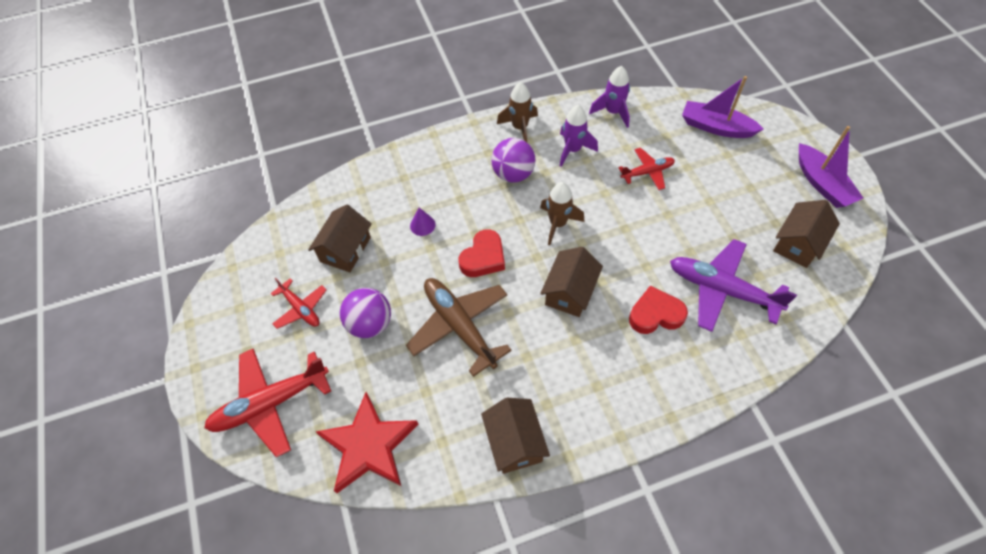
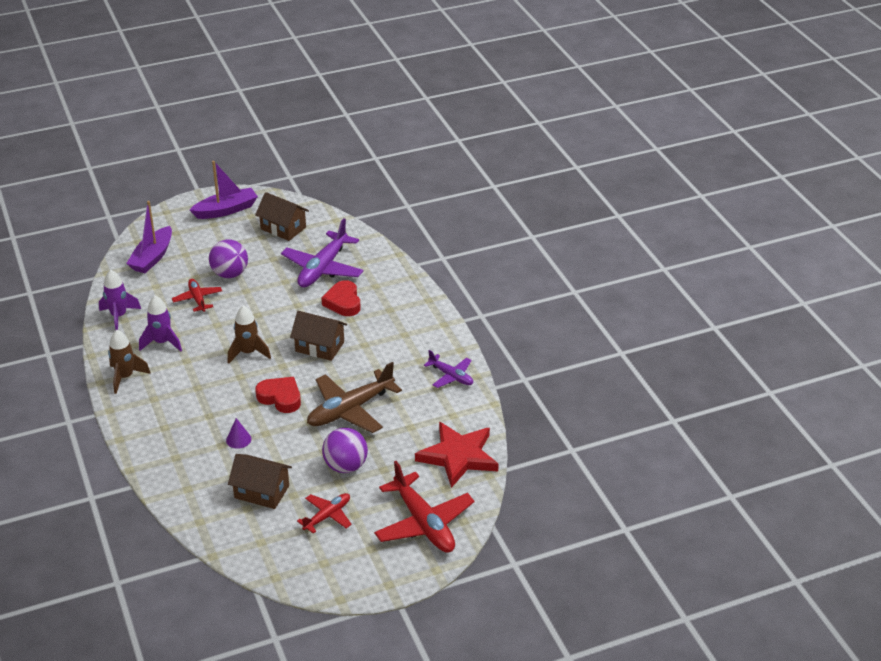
camera: 95 degrees left, 20 degrees down
(513, 174) = (185, 381): purple ball -> purple ball (230, 274)
(514, 442) = (451, 376): brown house -> purple plane

